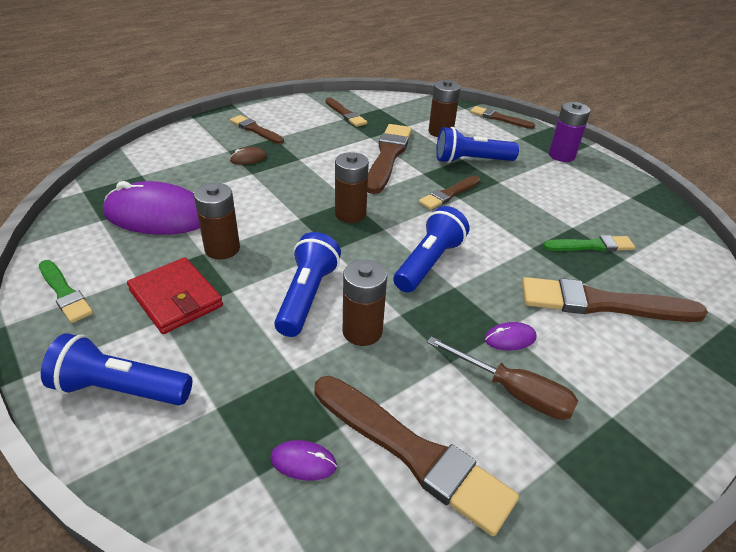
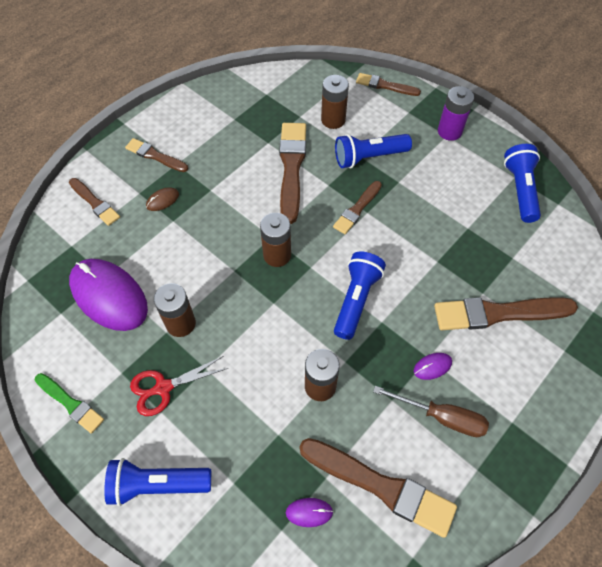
camera: 10 degrees left, 20 degrees up
(158, 215) = (109, 296): purple mouse -> purple mouse turned 45 degrees clockwise
(176, 298) = (163, 388): red wallet -> red scissors
(307, 296) = (267, 360): blue flashlight -> blue flashlight (520, 190)
(345, 114) = (235, 111): brown brush -> brown brush (95, 203)
(591, 246) = (485, 248): green brush -> none

